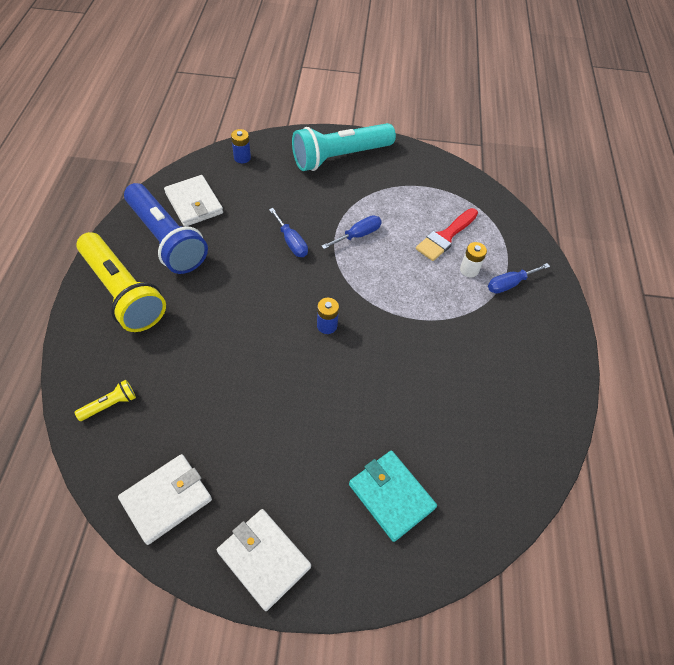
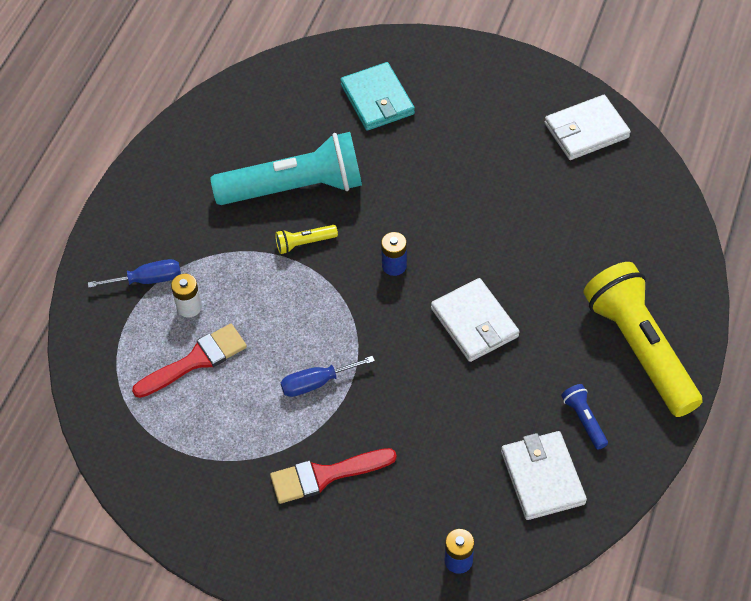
camera: 160 degrees left, 0 degrees up
(110, 405) = (645, 220): yellow flashlight -> yellow flashlight (304, 243)
(166, 239) = (584, 420): blue flashlight -> blue flashlight, size x0.41
(264, 559) = (502, 76): white wallet -> white wallet (474, 322)
(291, 242) = (412, 387): blue screwdriver -> none
(334, 186) = (325, 475): none -> red brush
(340, 157) = (297, 535): turquoise flashlight -> turquoise flashlight (295, 188)

